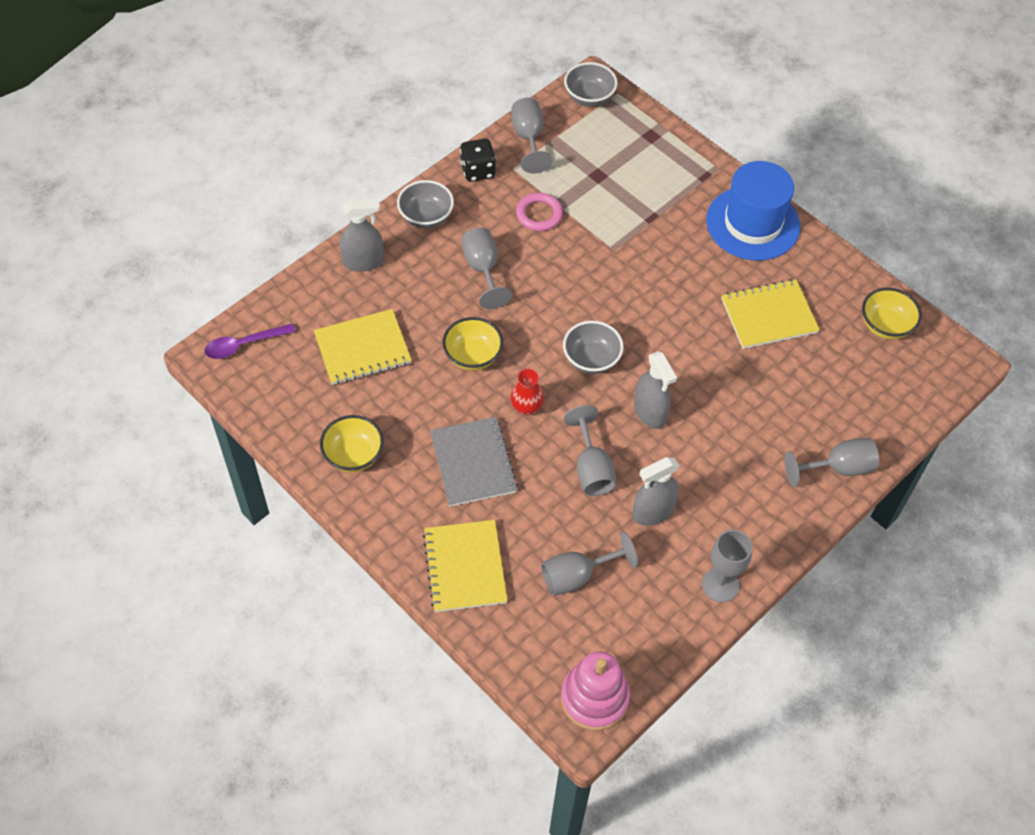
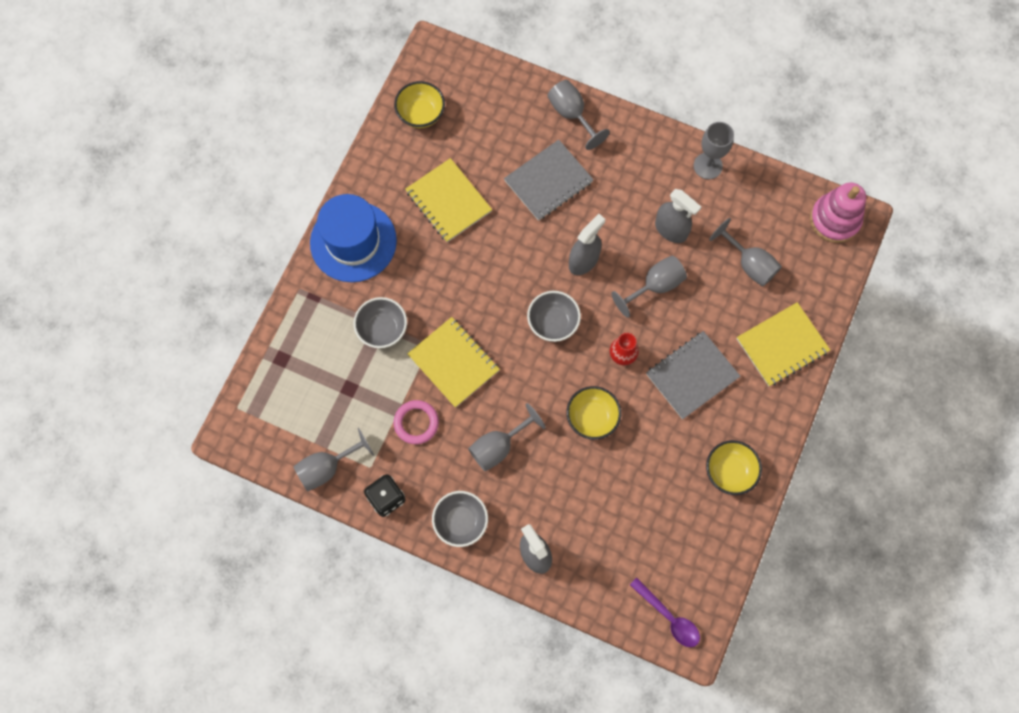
camera: 110 degrees left, 15 degrees up
(362, 348) = (626, 512): yellow notebook -> yellow notebook (453, 363)
(589, 97) = (252, 432): grey bowl -> grey bowl (382, 329)
(759, 414) = (548, 181): none -> grey notebook

